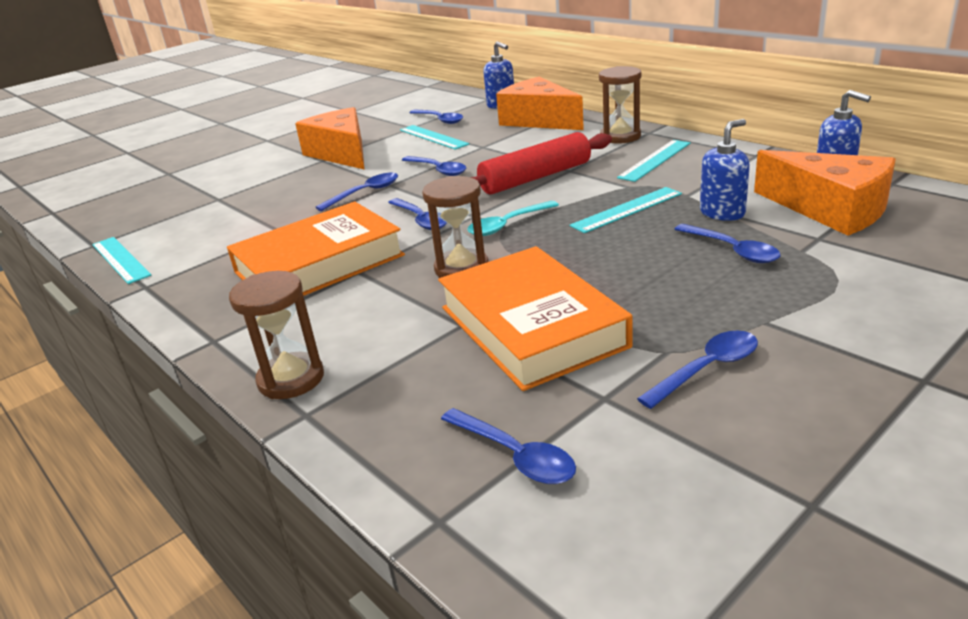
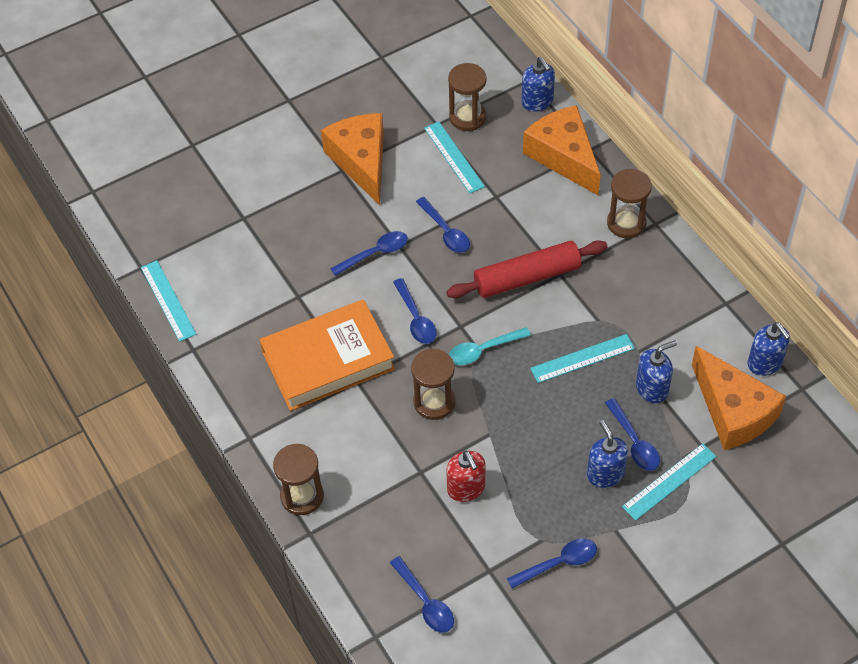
camera: 10 degrees right, 25 degrees up
(439, 120) = (467, 117): blue spoon -> brown hourglass
(532, 326) = (466, 488): orange book -> red soap dispenser
(655, 160) = (638, 281): turquoise ruler -> turquoise ruler (669, 481)
(714, 279) = (605, 474): none -> blue soap dispenser

